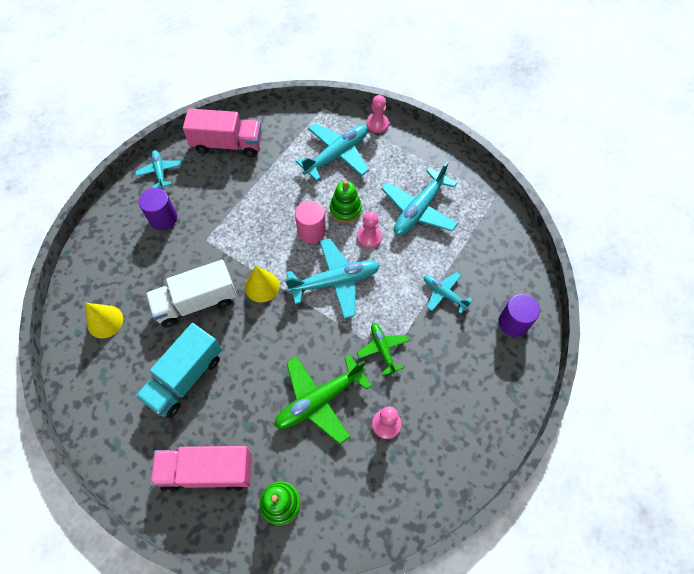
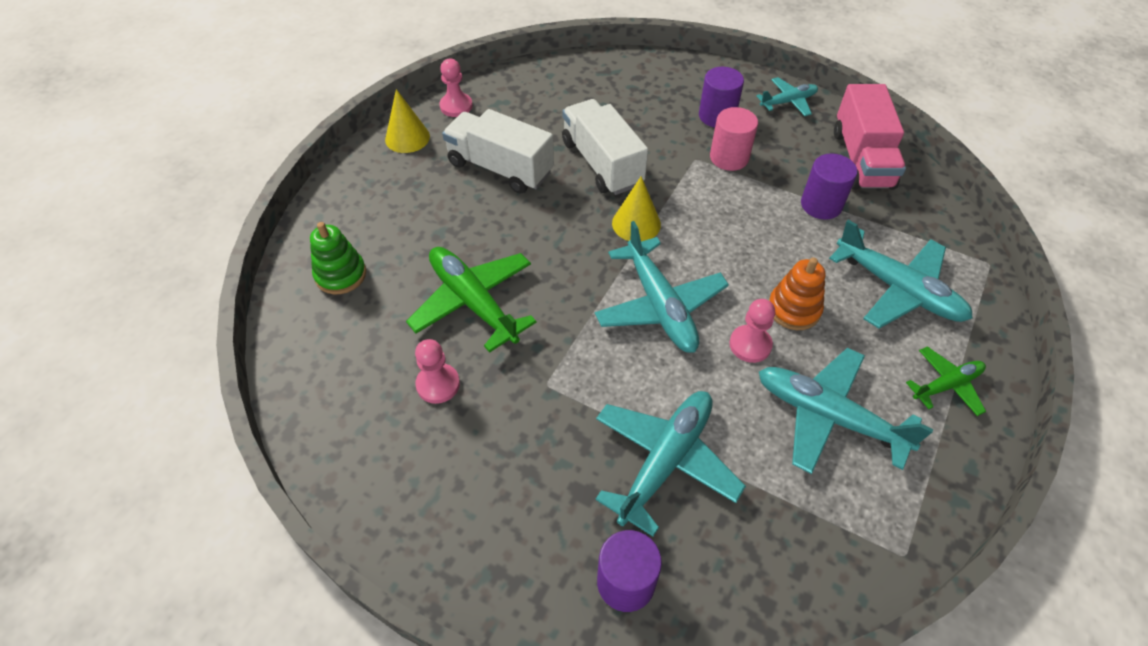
camera: 85 degrees right, 10 degrees down
(105, 321) = (565, 92): yellow cone -> yellow cone (407, 138)
(185, 377) = (500, 168): turquoise truck -> white truck
(207, 471) = (386, 203): pink truck -> none
(264, 176) = (821, 205): none -> purple cylinder
(311, 231) = (740, 269): pink cylinder -> pink cylinder (729, 158)
(345, 209) = (794, 309): green stacking toy -> orange stacking toy
(377, 124) = (993, 343): pink pawn -> pink pawn (456, 106)
(382, 349) = (555, 374): green plane -> green plane (946, 385)
(444, 294) = (665, 460): turquoise plane -> turquoise plane, size x1.77

